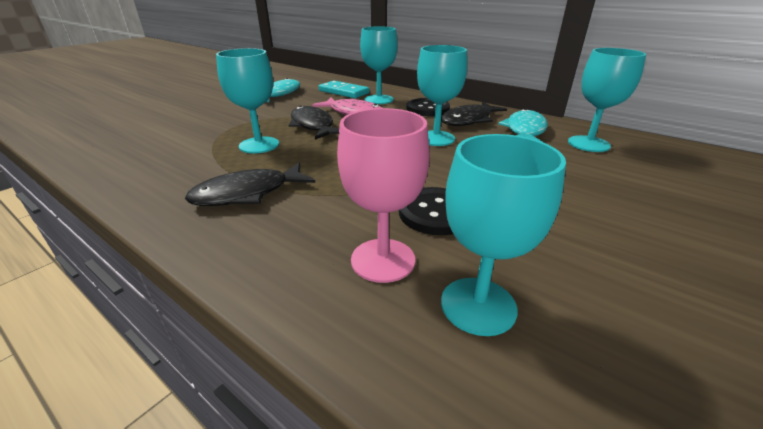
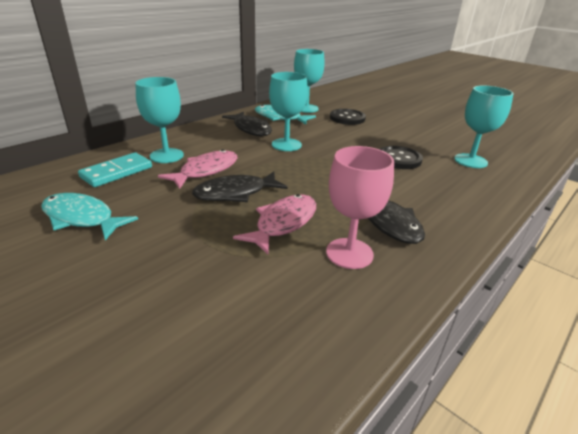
camera: 85 degrees left, 0 degrees up
(259, 145) = (283, 223): turquoise goblet -> pink fish
(383, 260) = (449, 177): pink goblet -> pink goblet (349, 253)
(427, 109) = (213, 139): black button -> black button (347, 118)

